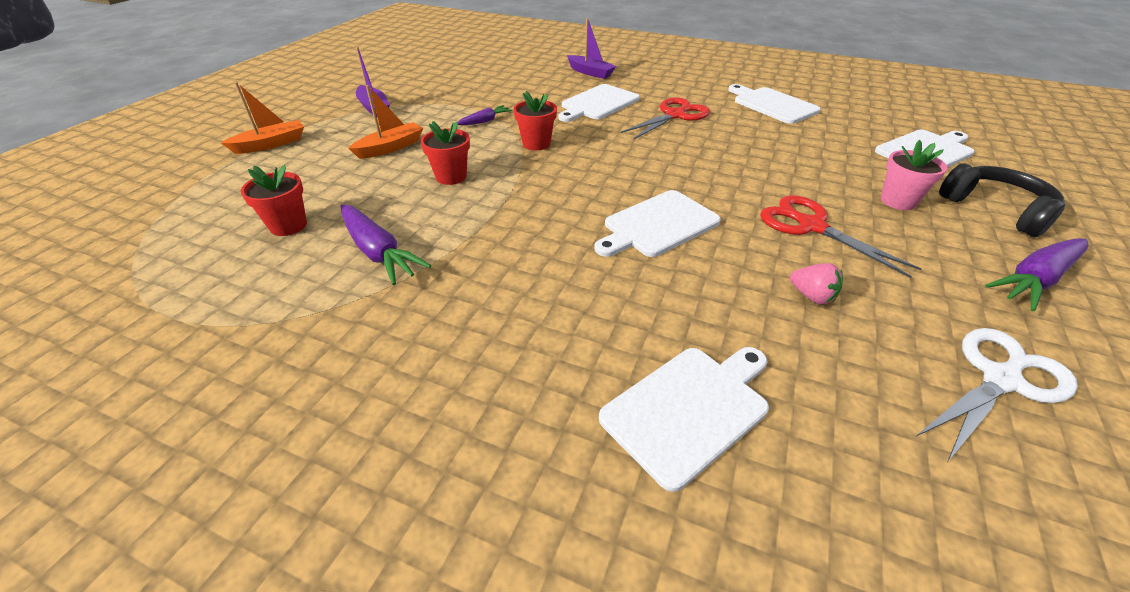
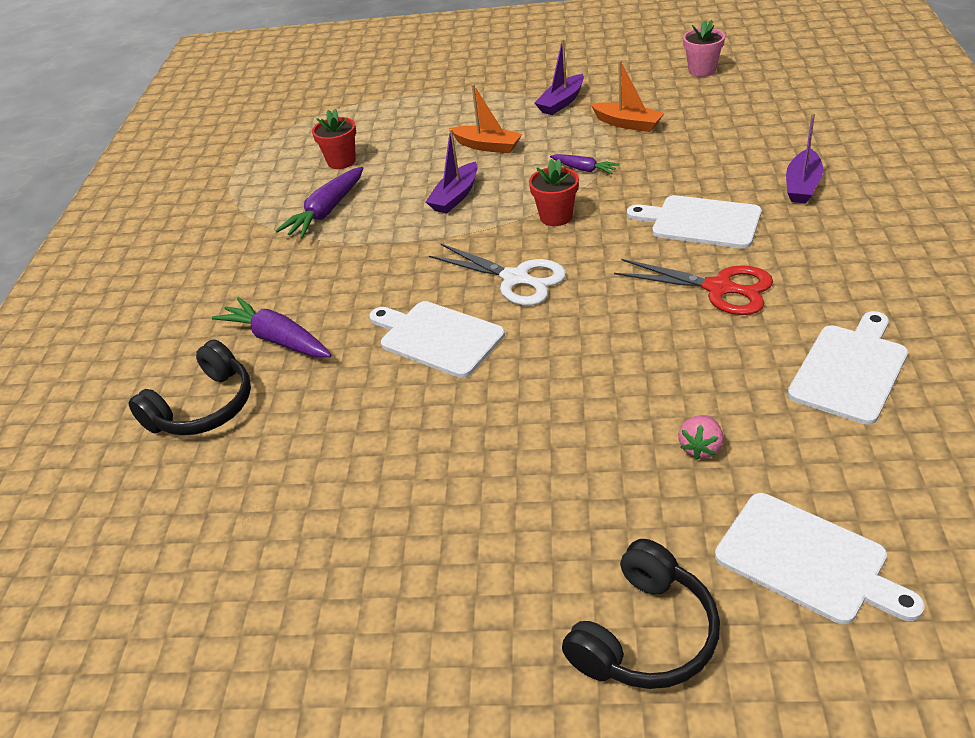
camera: 75 degrees right, 0 degrees up
(271, 144) = (453, 94): orange boat -> orange boat (627, 124)
(451, 177) = (455, 196): red flower pot -> purple boat
(689, 409) = (204, 407): white cutting board -> black headphones
(810, 226) = (494, 447): red scissors -> none
(812, 296) = (361, 459): pink strawberry -> pink strawberry (701, 447)
(898, 201) = (604, 524): pink flower pot -> pink flower pot (702, 70)
(1000, 379) = (281, 598): white scissors -> white scissors (516, 279)
(1035, 280) = (470, 655): purple carrot -> purple carrot (278, 340)

